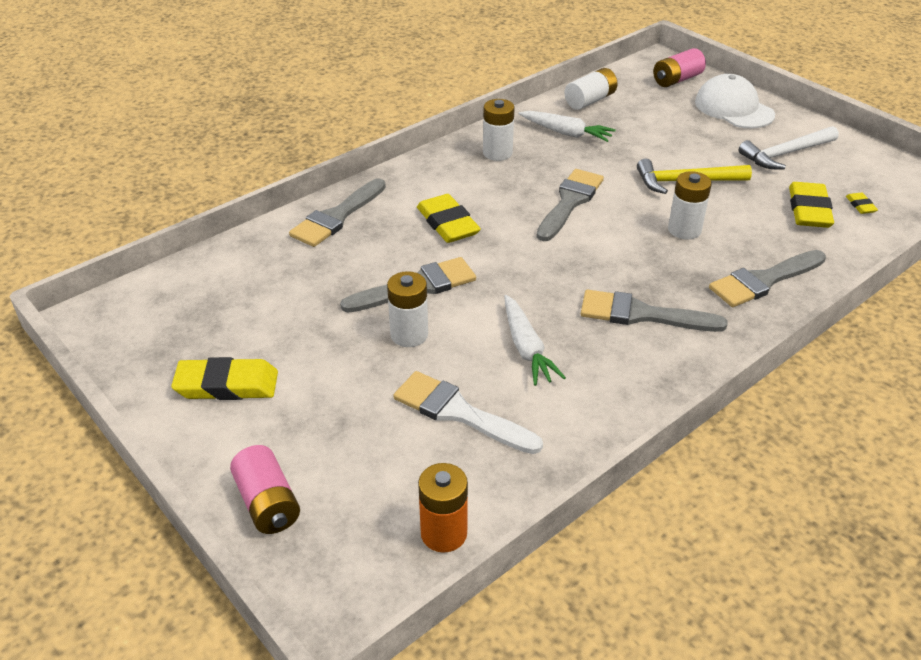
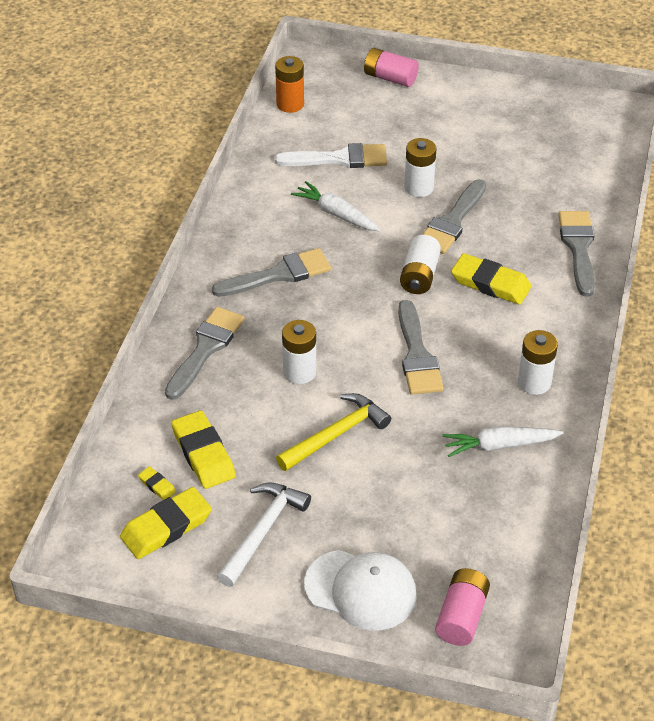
camera: 145 degrees right, 5 degrees up
(227, 385) = (486, 113): yellow eraser -> yellow eraser (166, 527)
(590, 100) = (523, 515): white battery -> white battery (419, 275)

